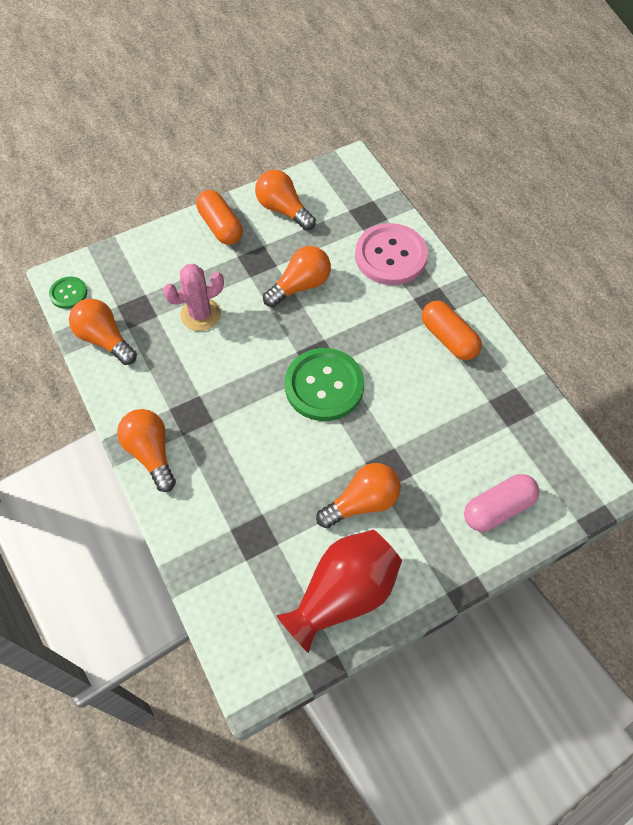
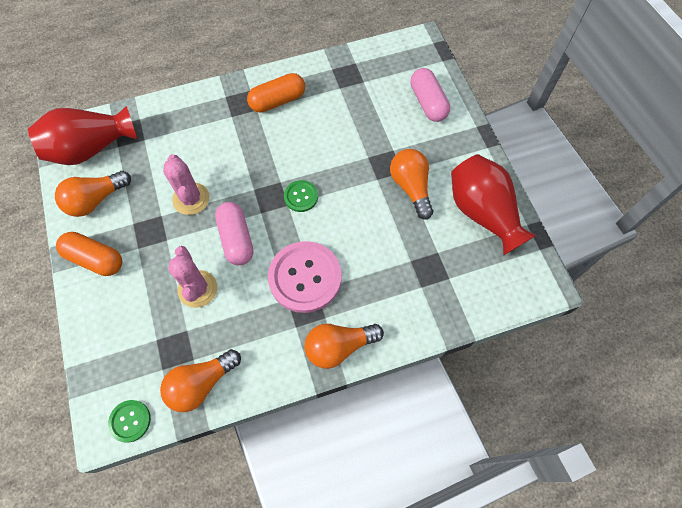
camera: 80 degrees left, 5 degrees up
(220, 226) = (95, 259): orange capsule -> orange capsule turned 45 degrees clockwise
(261, 335) = (236, 239): none -> pink capsule
(300, 286) = (191, 199): orange light bulb -> pink cactus
(324, 386) = (301, 196): green button -> green button, size x0.50
(341, 190) = (90, 148): none -> red vase
(390, 256) = (181, 124): pink button -> pink button (305, 277)

